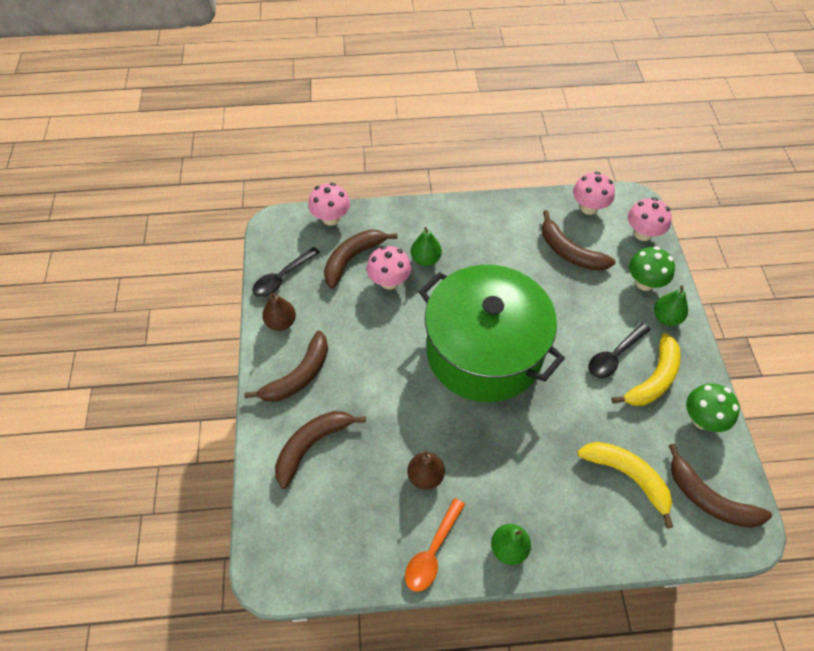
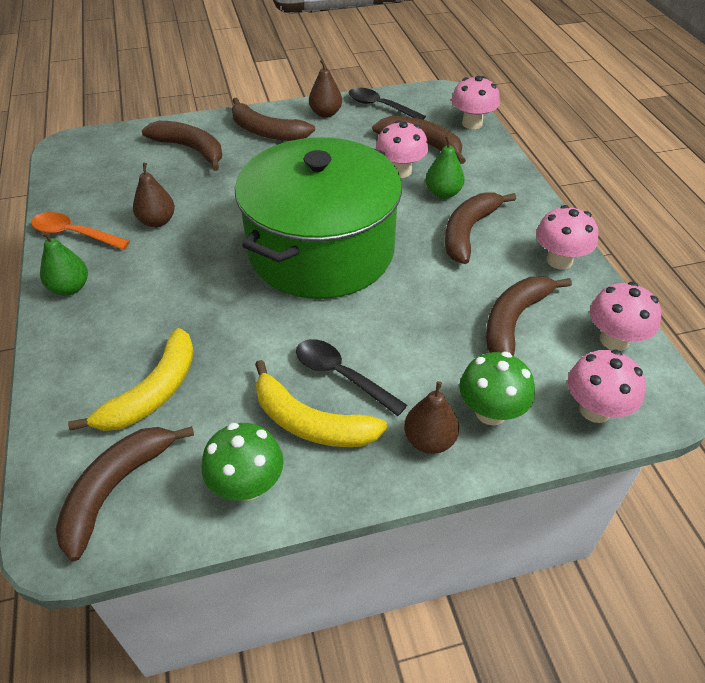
camera: 80 degrees right, 10 degrees down
(475, 254) = (468, 232): none -> brown banana
(513, 212) = (559, 260): none -> pink mushroom
(666, 317) = (429, 440): green pear -> brown pear

